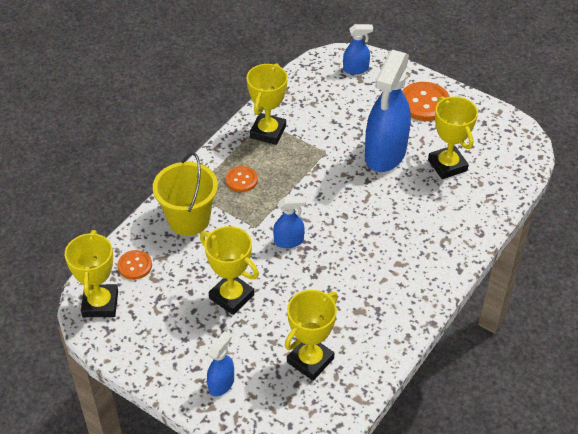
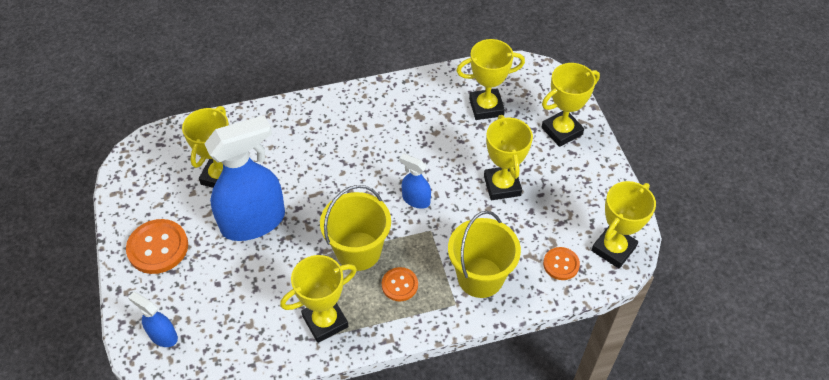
camera: 140 degrees left, 5 degrees up
(221, 384) = (561, 131): blue spray bottle -> yellow trophy
(292, 182) = (358, 251): none -> yellow bucket

